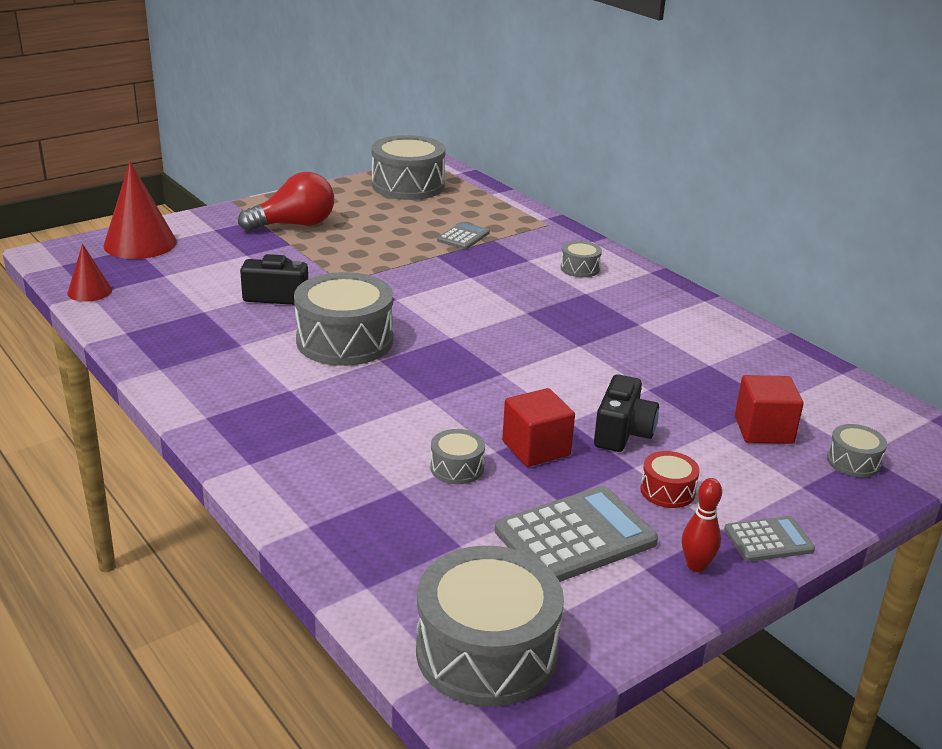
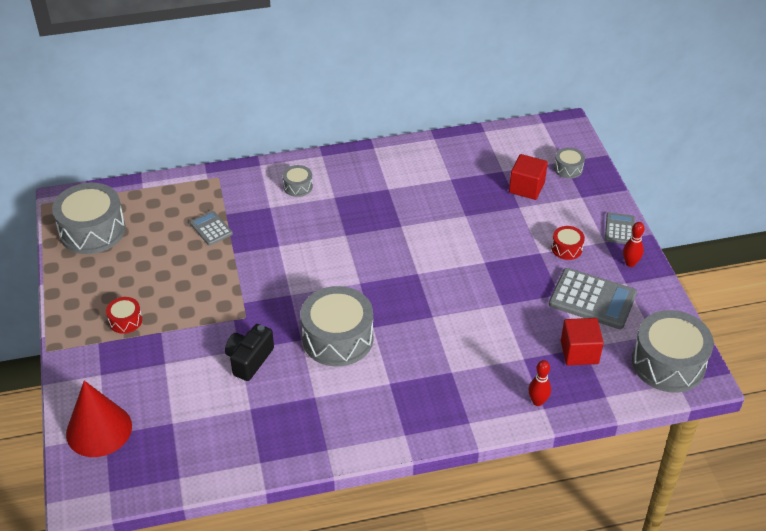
camera: 65 degrees left, 15 degrees up
(89, 291) = (175, 477): red cone -> none
(294, 225) = (125, 321): red light bulb -> red drum
(319, 517) = (537, 401): none -> red bowling pin
(457, 468) = (512, 327): grey drum -> none
(536, 448) = (506, 286): red cube -> red cube (579, 352)
(575, 536) = (592, 299): grey calculator -> grey calculator turned 120 degrees clockwise
(622, 433) = (506, 244): black camera -> none

